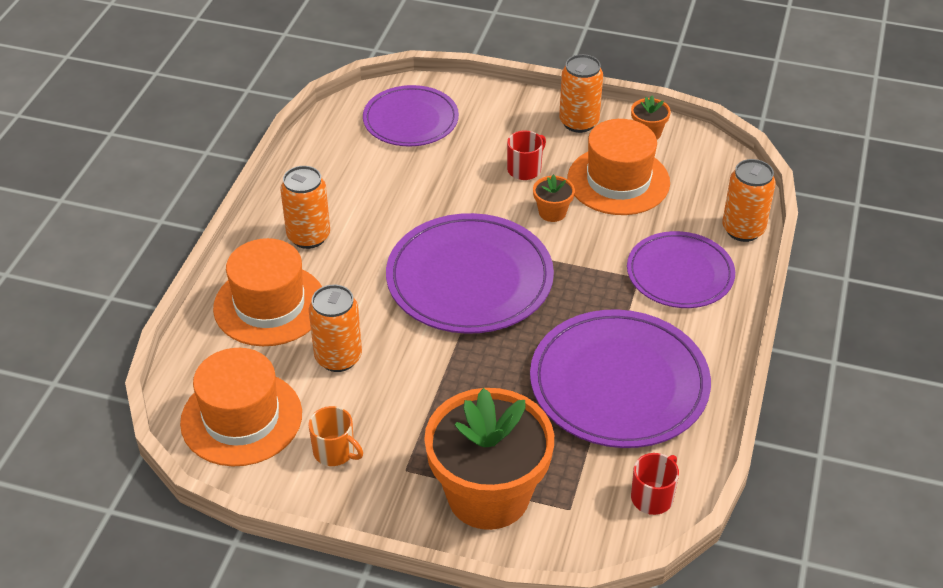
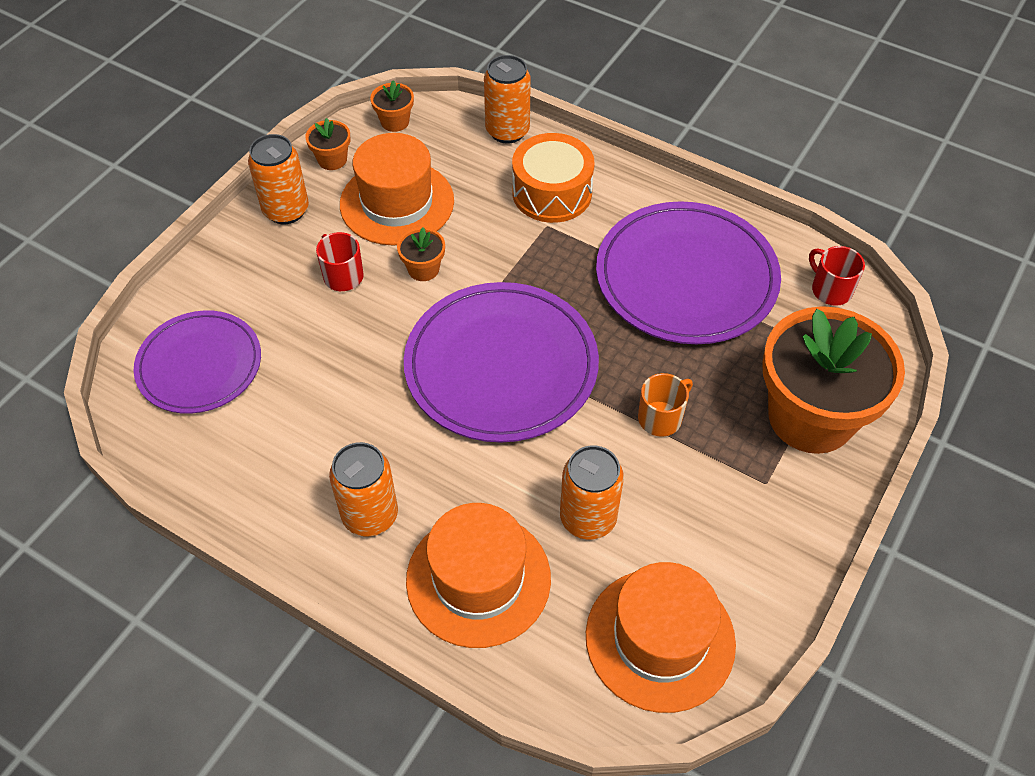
camera: 75 degrees left, 10 degrees up
(334, 452) = (729, 547): orange mug -> orange mug (661, 418)
(680, 274) = (552, 193): purple plate -> orange drum
(713, 158) = (395, 122): none -> orange flower pot

